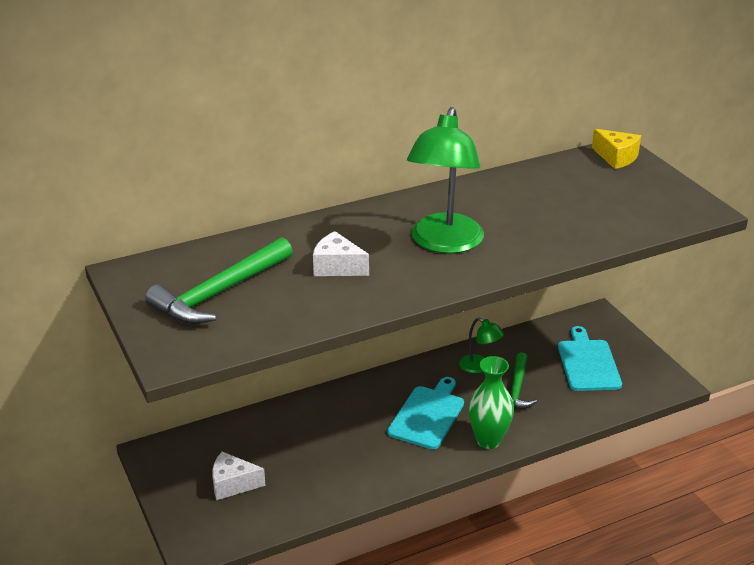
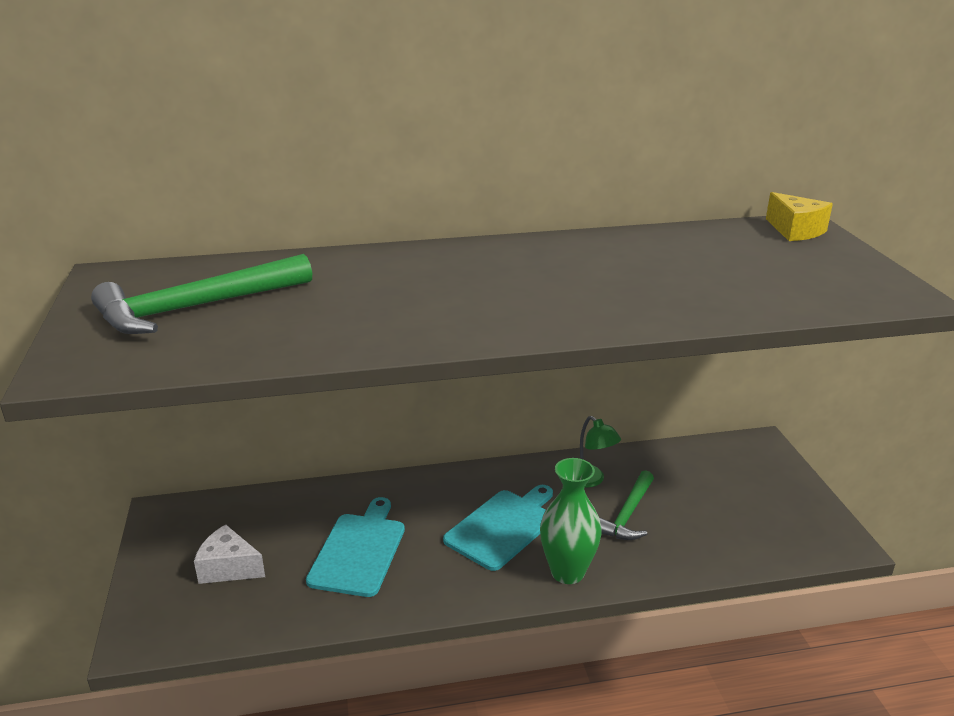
camera: 15 degrees right, 5 degrees down
(337, 267) = (362, 299): white cheese -> none
(444, 243) = (518, 291): green lamp -> none
(588, 363) = (731, 498): turquoise cutting board -> turquoise cutting board (359, 550)

